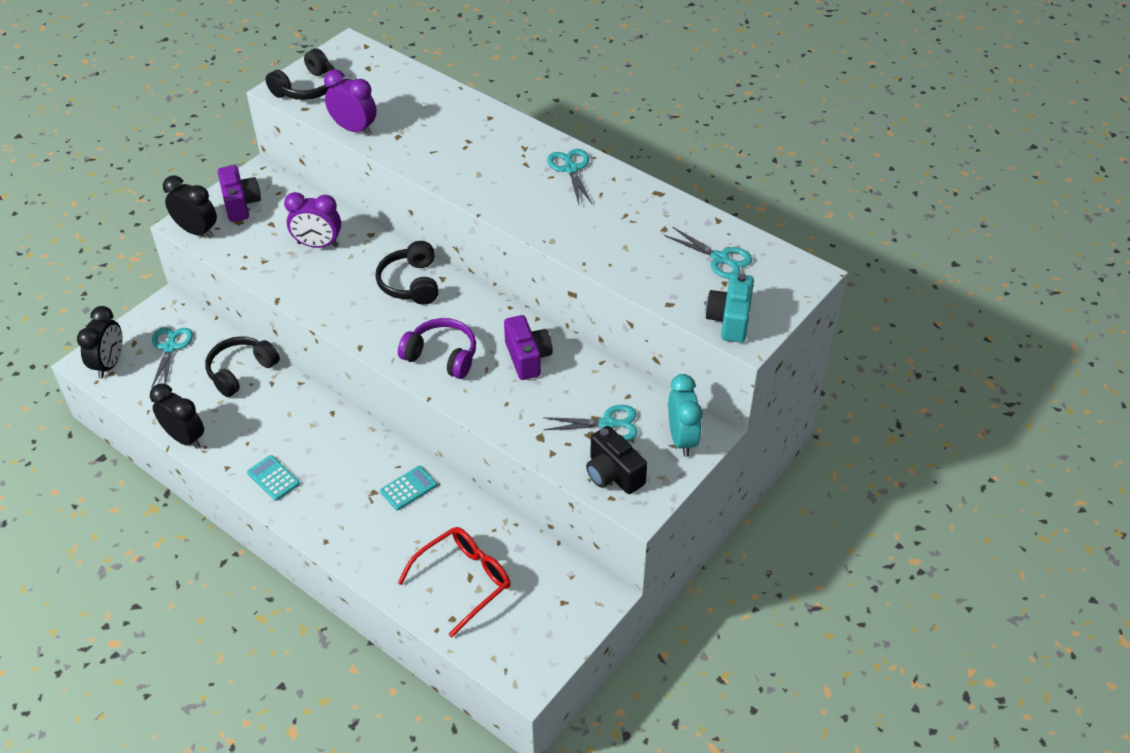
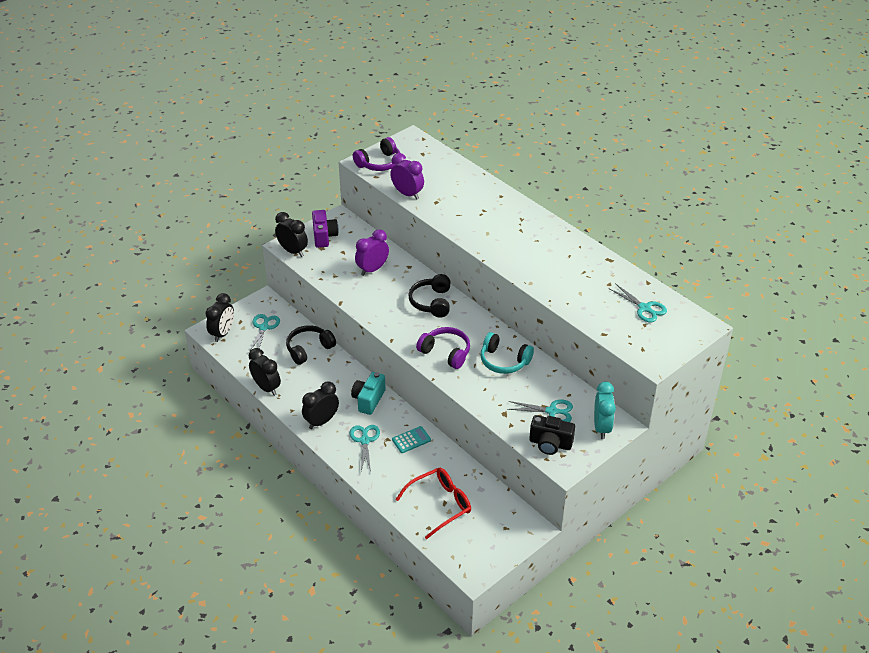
camera: 10 degrees right, 5 degrees down
(273, 478) = (321, 421): turquoise calculator -> black clock
(307, 88) = (379, 163): black headphones -> purple headphones
(318, 245) = (372, 269): purple clock -> purple clock turned 120 degrees clockwise
(527, 358) = (504, 361): purple camera -> turquoise headphones
(571, 169) = (551, 237): turquoise scissors -> turquoise scissors (365, 440)
(613, 474) = (550, 444): black camera -> black camera turned 45 degrees counterclockwise
(730, 320) = (643, 349): turquoise camera -> turquoise camera (368, 400)

